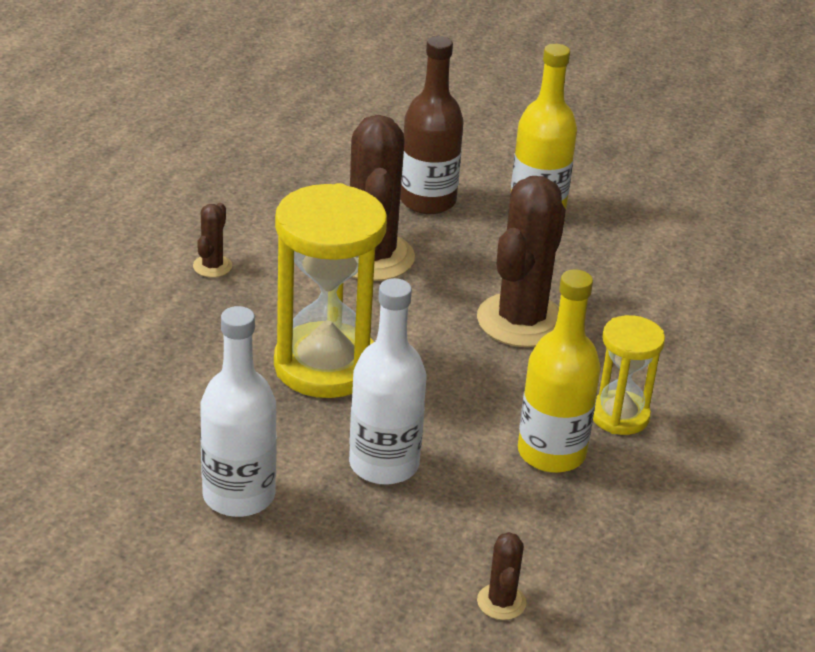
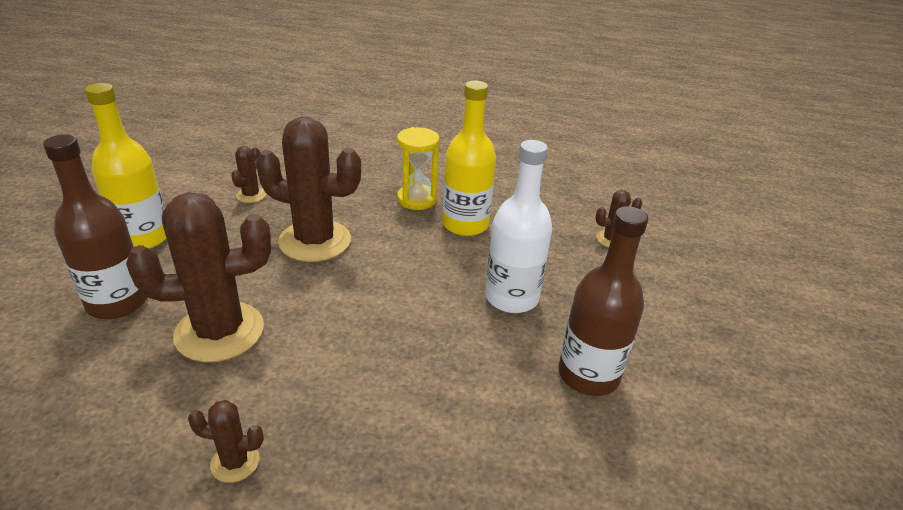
camera: 100 degrees left, 0 degrees up
(239, 495) = (588, 375): white bottle -> brown bottle
(326, 366) = (400, 343): yellow hourglass -> none
(628, 276) = (251, 195): none -> brown cactus

